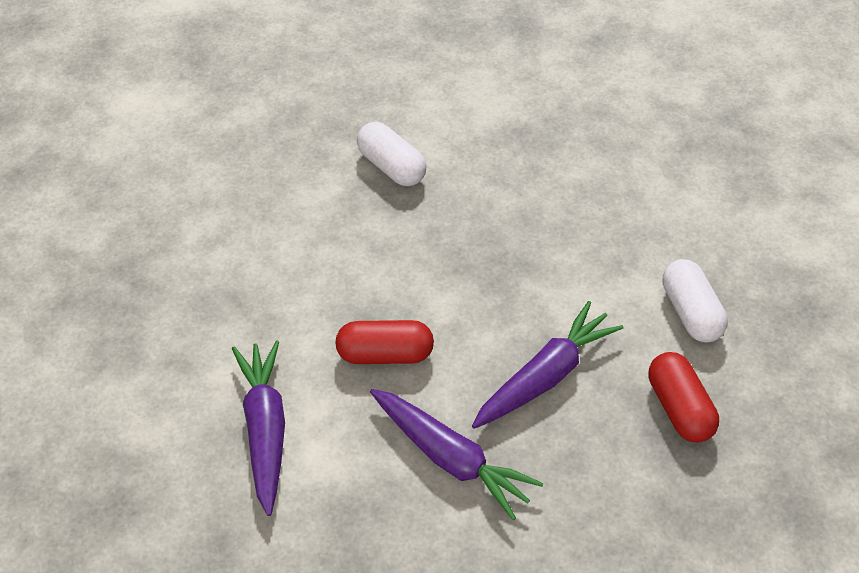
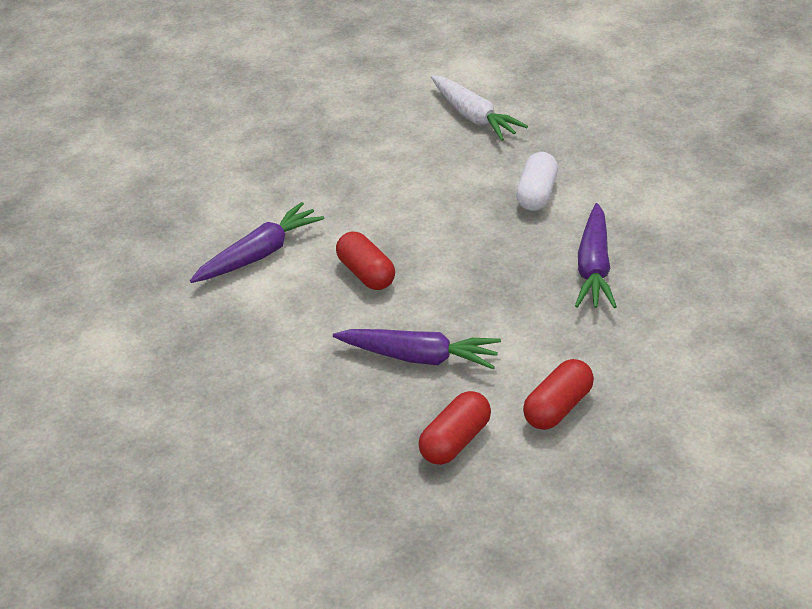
camera: 60 degrees right, 10 degrees down
(223, 144) = (473, 116): none -> white carrot
(451, 458) = (307, 344): purple carrot -> purple carrot (594, 267)
(691, 312) = (558, 407): white capsule -> red capsule

